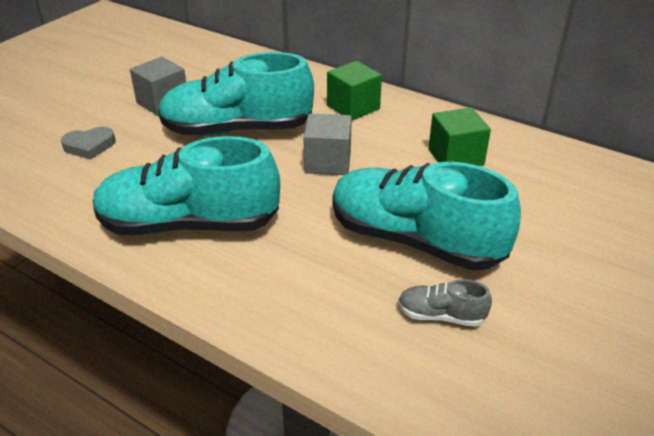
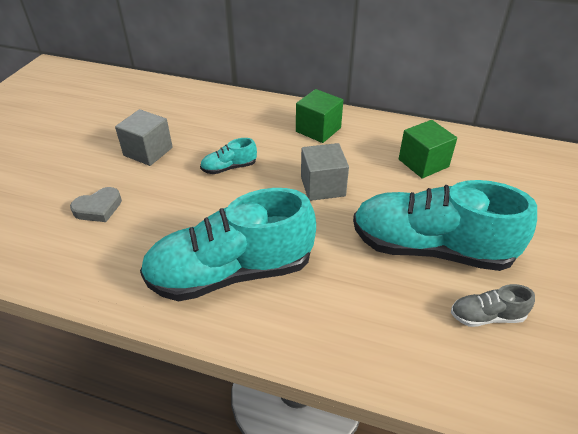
camera: 15 degrees left, 5 degrees up
(237, 130) = (229, 168): turquoise shoe -> turquoise shoe, size x0.42

